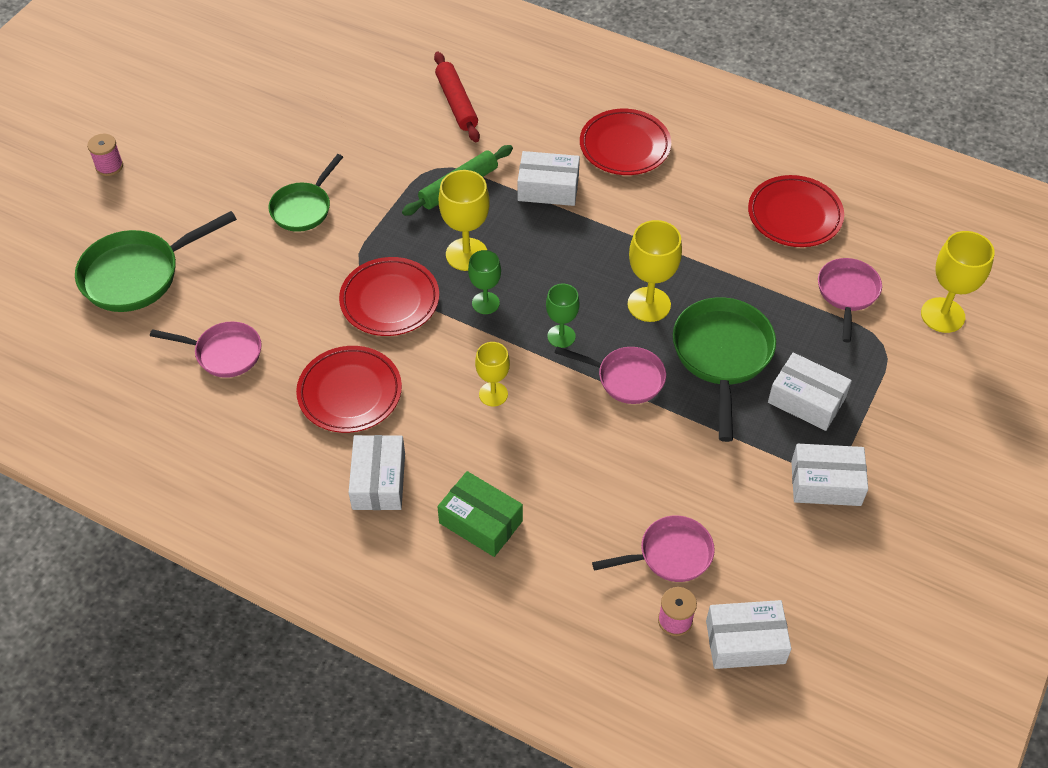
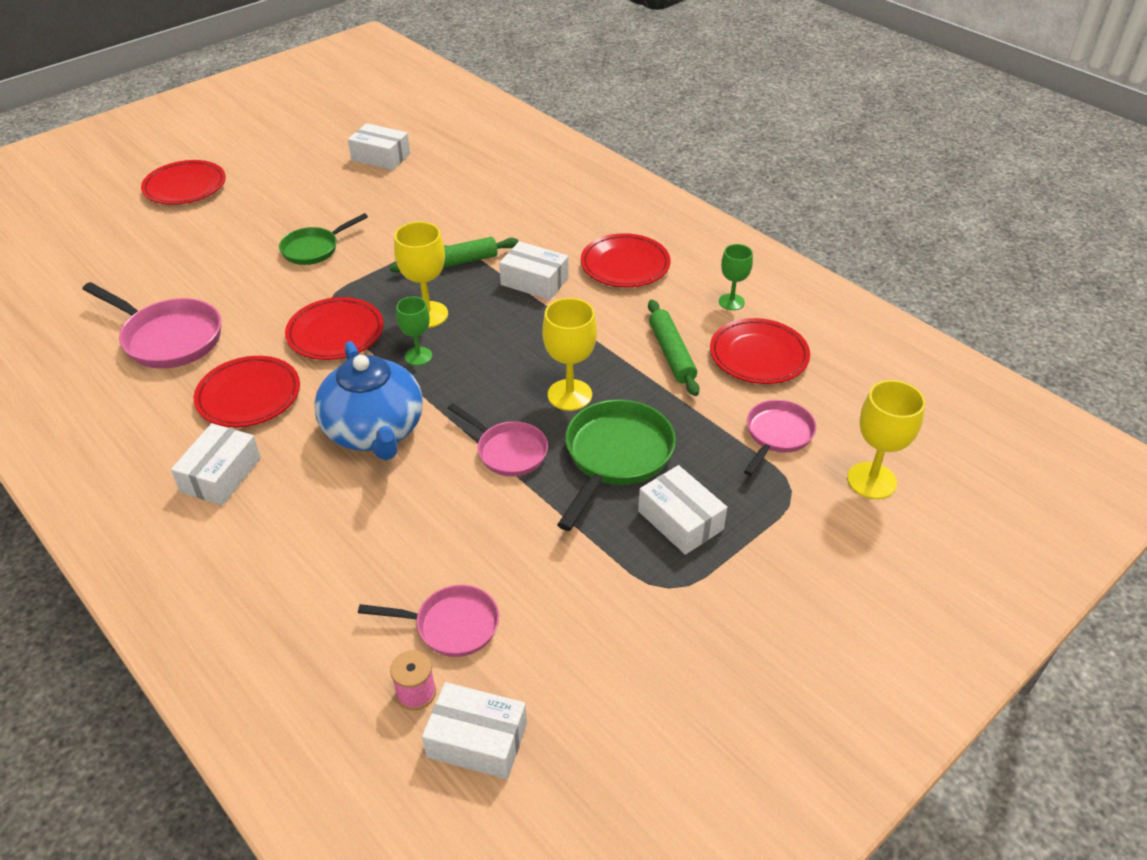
camera: 20 degrees right, 10 degrees down
(109, 166) = (185, 187): pink spool -> red plate
(137, 274) = (146, 265): green pan -> none
(224, 353) = (168, 338): pink pan -> pink pan, size x1.56
(456, 103) = (495, 203): red rolling pin -> none
(481, 522) = (287, 538): green box -> none
(493, 394) = (374, 431): yellow goblet -> blue teapot
(561, 336) = (469, 400): green goblet -> green goblet (731, 302)
(717, 234) = (672, 354): none -> green rolling pin
(826, 483) = (657, 605): white box -> white box (380, 157)

